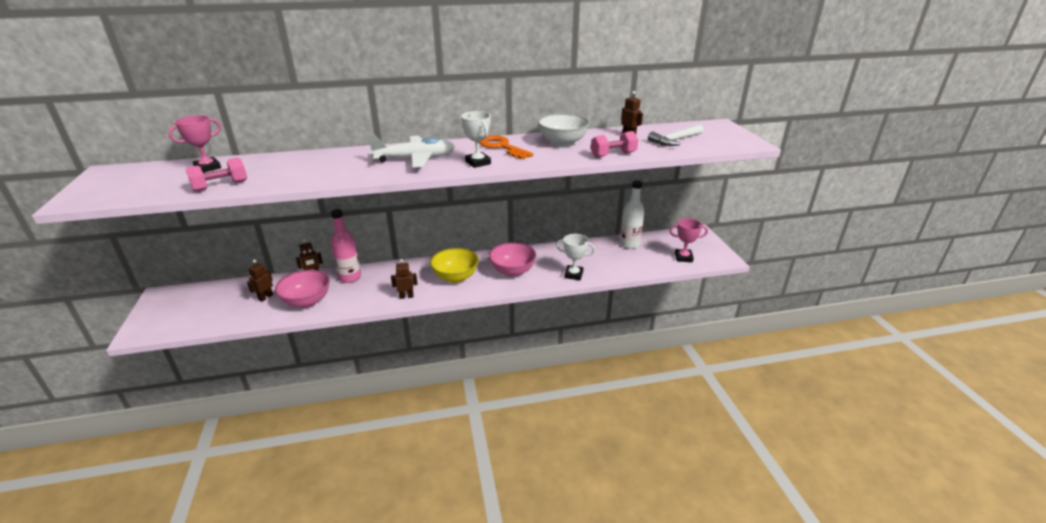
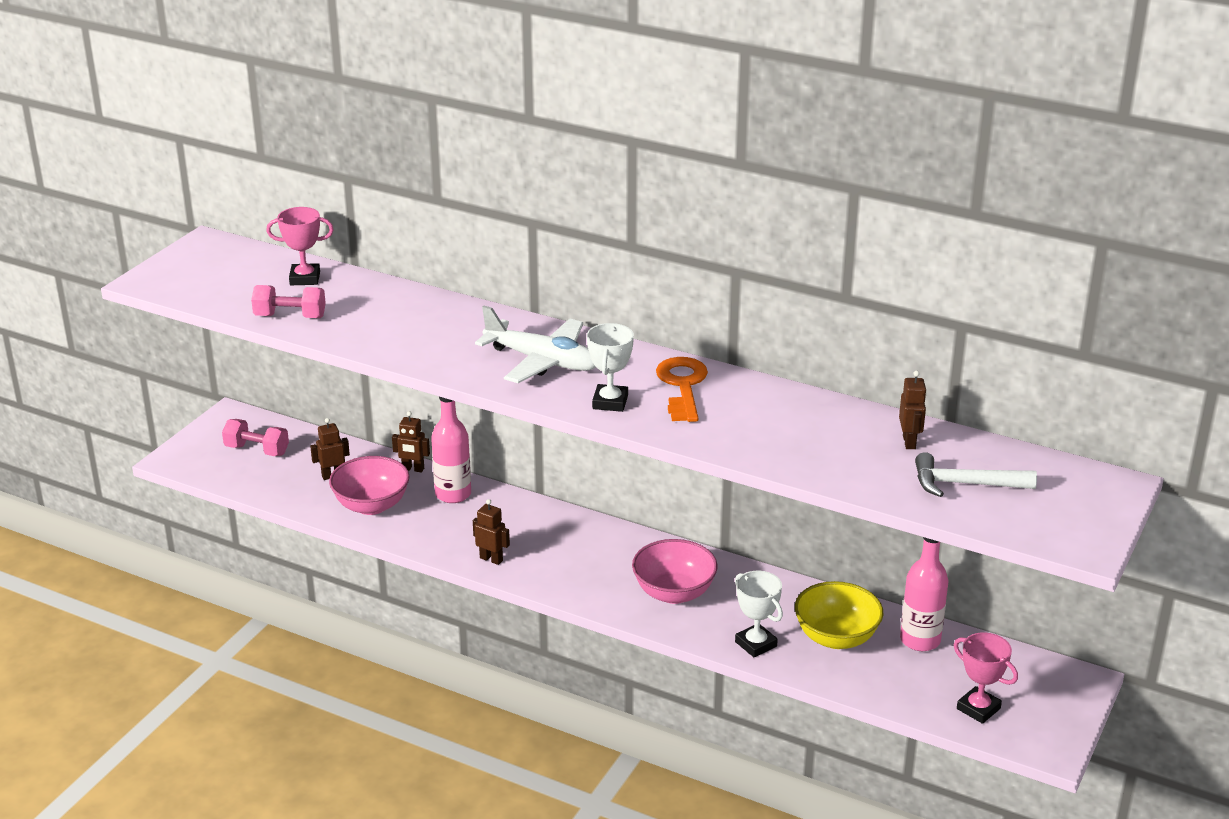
camera: 40 degrees right, 0 degrees up
(455, 277) = (584, 562): yellow bowl -> yellow bowl (836, 637)
(562, 142) = (781, 414): white bowl -> none
(613, 155) = (816, 469): pink dumbbell -> pink dumbbell (257, 450)
(629, 244) = (920, 640): white bottle -> pink bottle

